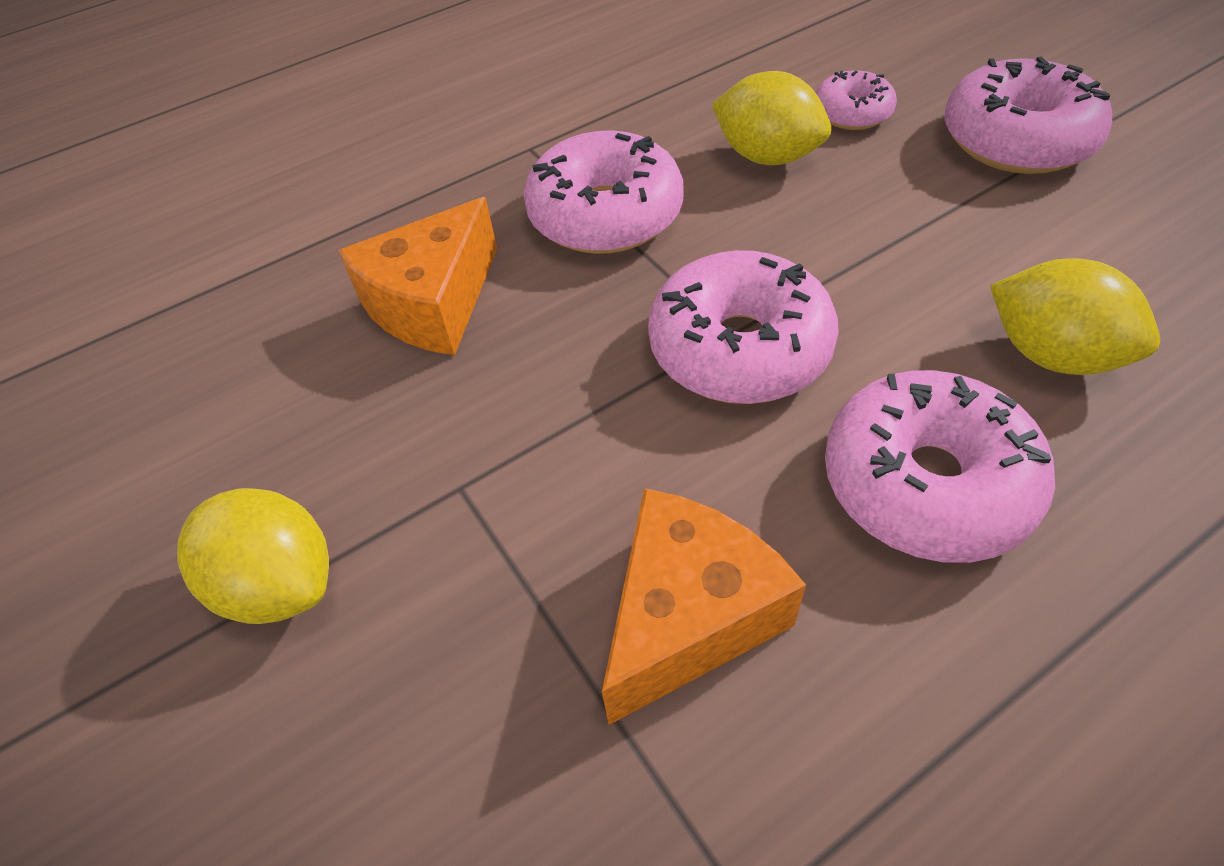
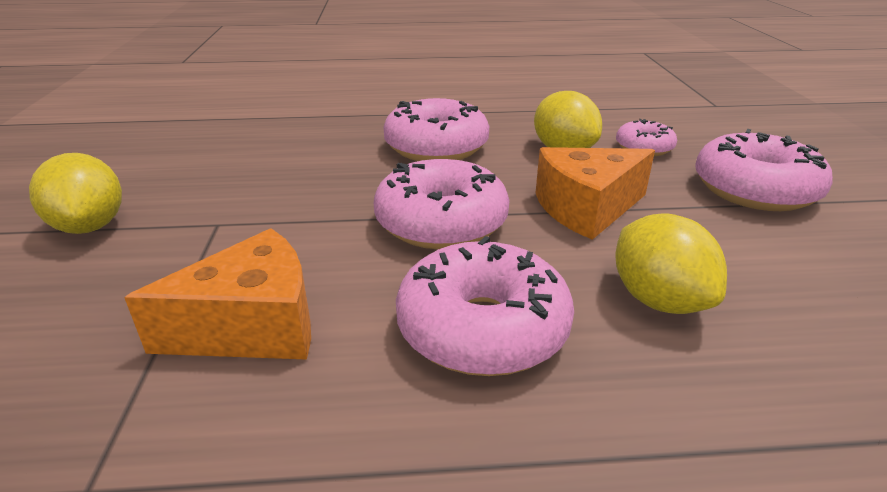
camera: 25 degrees right, 20 degrees down
(433, 304) = (302, 153): orange cheese -> orange cheese (586, 208)

